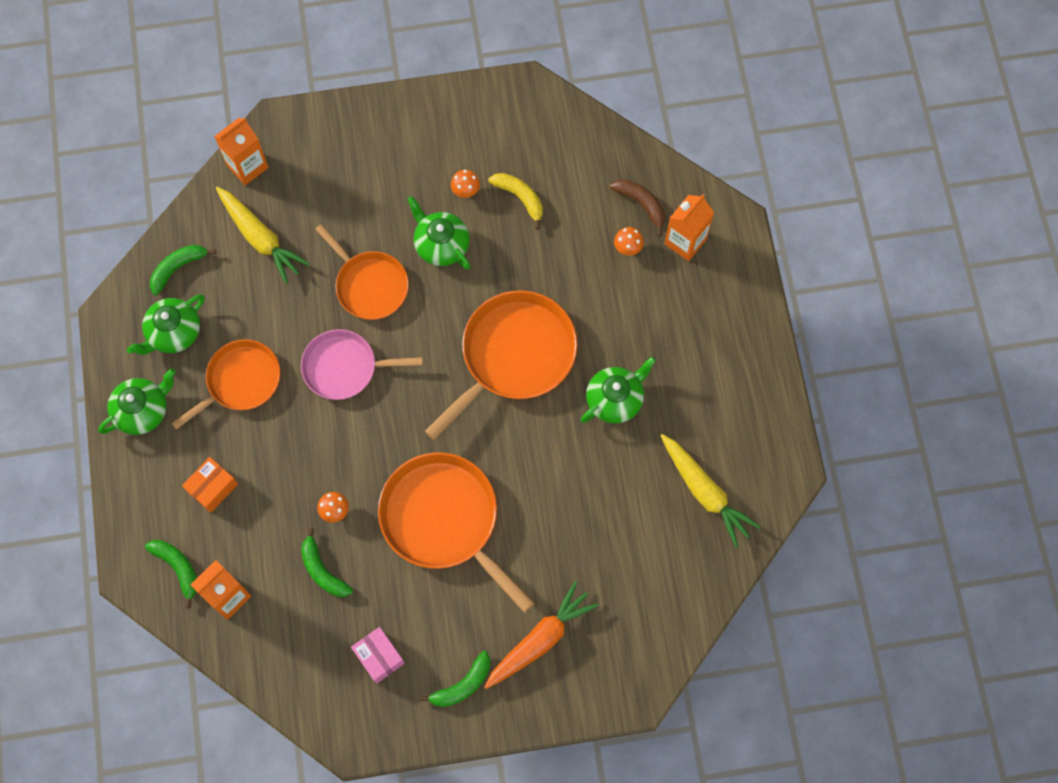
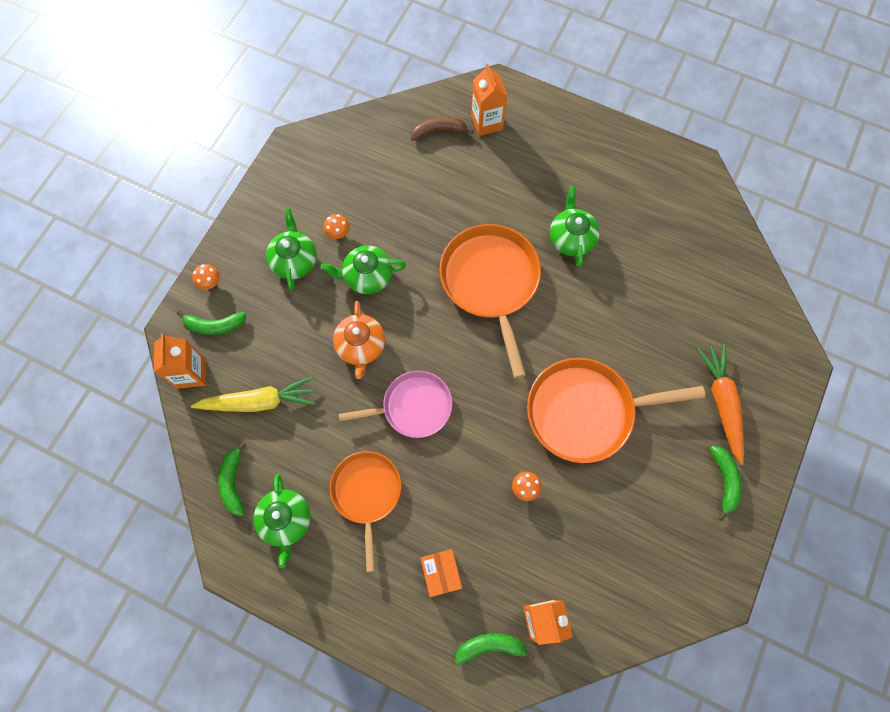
camera: 55 degrees left, 0 degrees up
(142, 410) = (334, 589): green teapot -> green teapot (294, 260)
(323, 570) = (568, 528): green banana -> green banana (215, 325)
(344, 367) = (413, 407): pink pan -> pink pan turned 135 degrees counterclockwise
(370, 285) = (361, 346): orange pan -> orange teapot
(379, 657) = (665, 529): pink box -> none
(520, 198) = (373, 202): yellow banana -> none
(628, 247) = (464, 159): orange mushroom -> orange mushroom (210, 283)
(704, 492) = (678, 226): yellow carrot -> none

